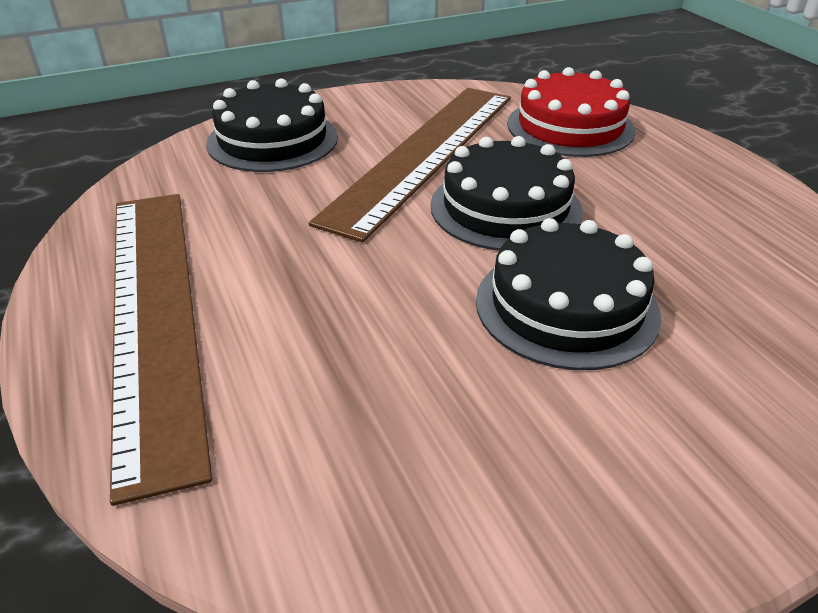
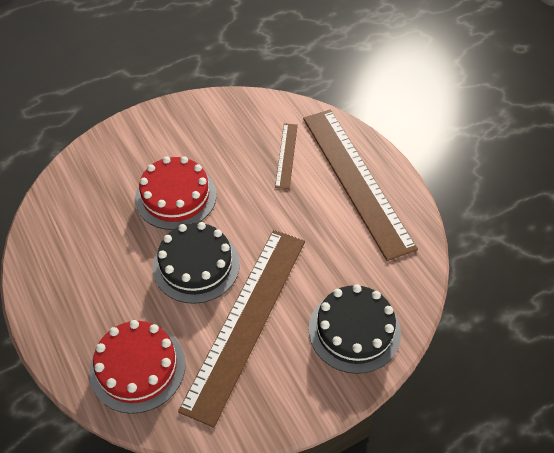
camera: 175 degrees right, 15 degrees up
(296, 377) = (286, 155): none -> brown ruler
(566, 306) = (176, 196): black cake -> red cake

